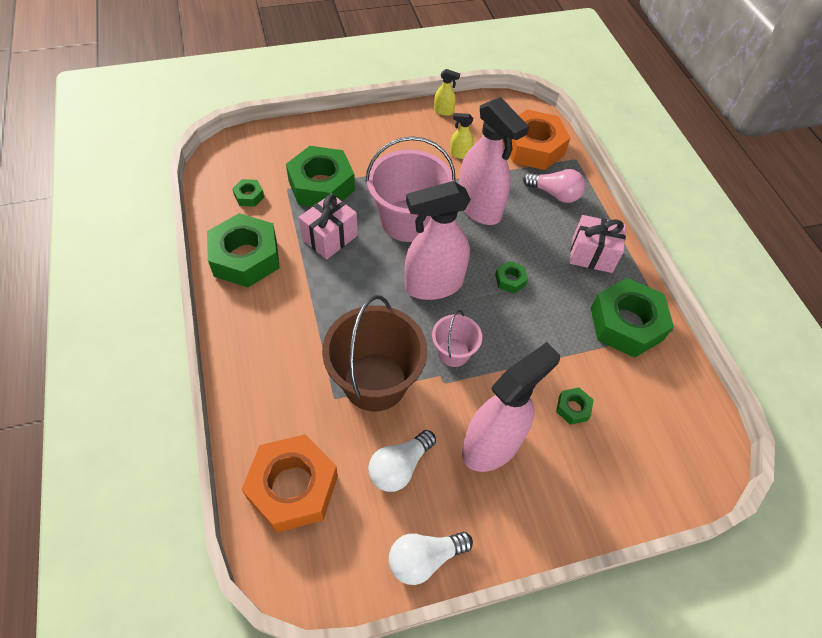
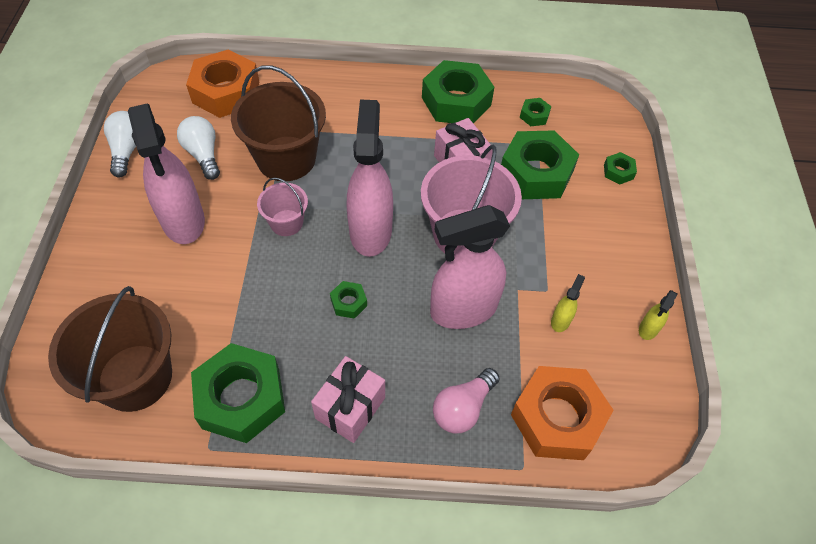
camera: 110 degrees right, 0 degrees up
(573, 408) = (179, 298): green nut -> green nut (618, 172)
(656, 407) = (135, 377): none -> brown bucket

